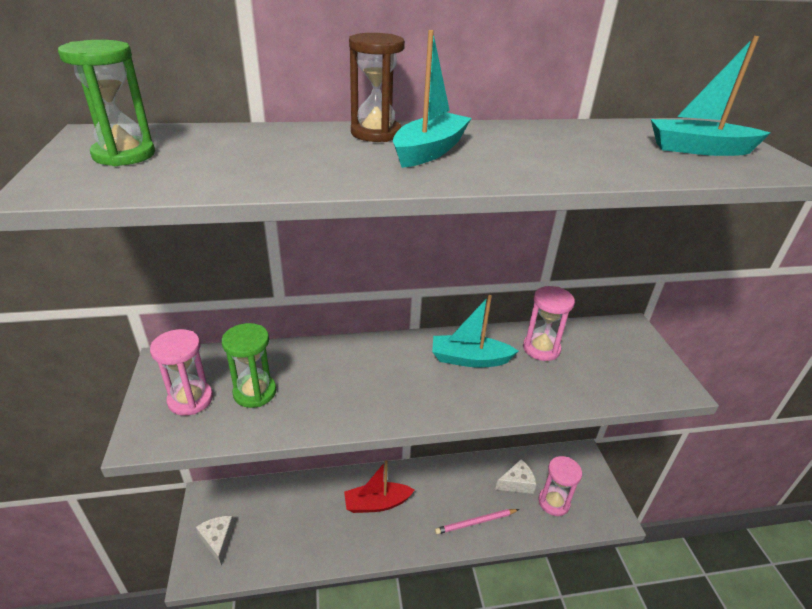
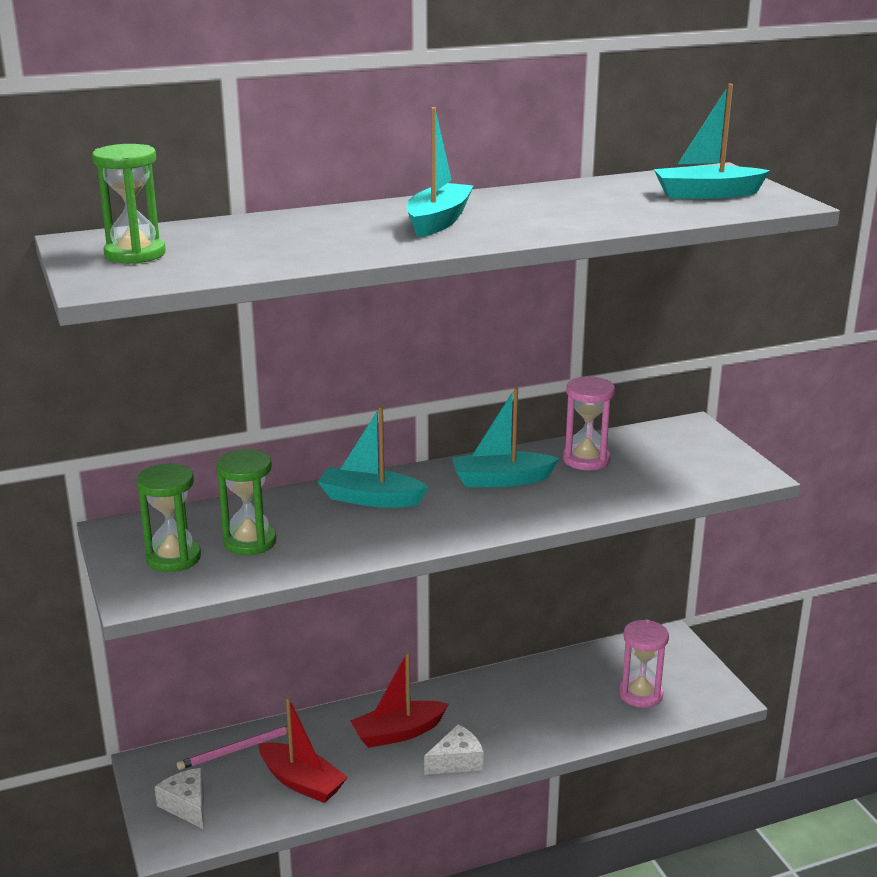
camera: 10 degrees left, 10 degrees down
(190, 399) = (173, 558): pink hourglass -> green hourglass
(300, 535) = (302, 782): none -> red boat
(363, 362) = (370, 499): none -> turquoise boat
(376, 133) = (373, 212): brown hourglass -> none
(475, 522) = (540, 731): pink pencil -> pink pencil (237, 749)
(517, 483) = (586, 682): white cheese -> white cheese (457, 761)

